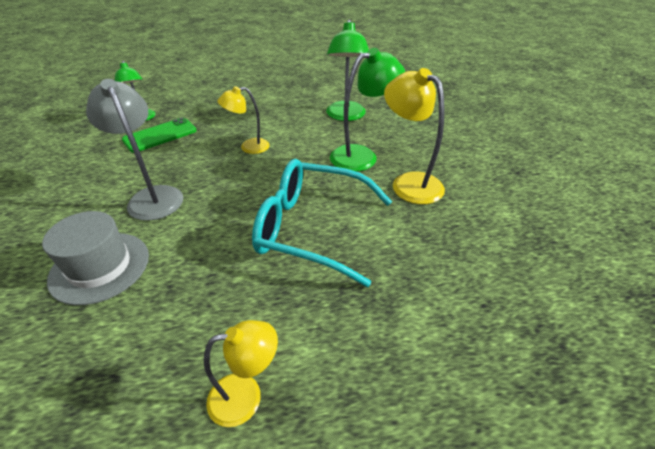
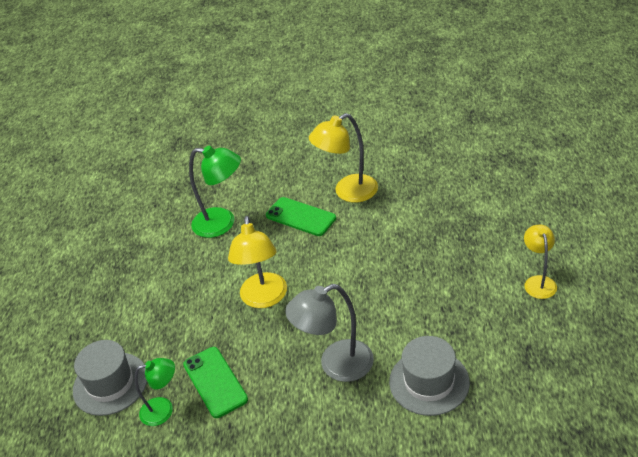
camera: 75 degrees left, 0 degrees up
(176, 96) = (110, 383): none -> grey hat
(248, 147) = (264, 299): yellow lamp -> yellow lamp, size x1.58
(311, 228) = (397, 252): turquoise glasses -> none
(362, 155) = (300, 217): green lamp -> green phone

